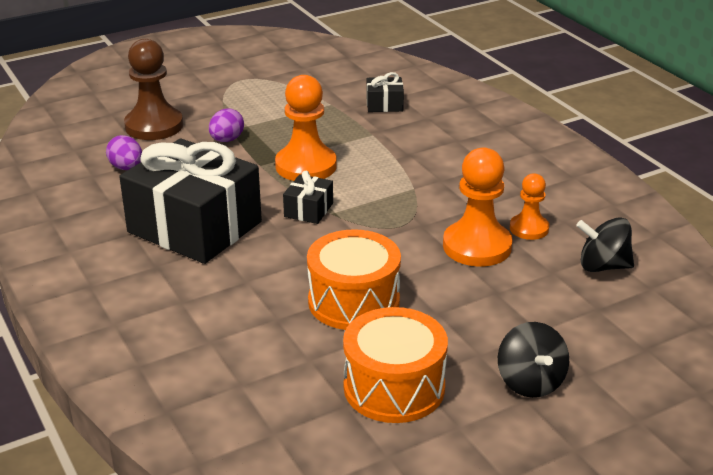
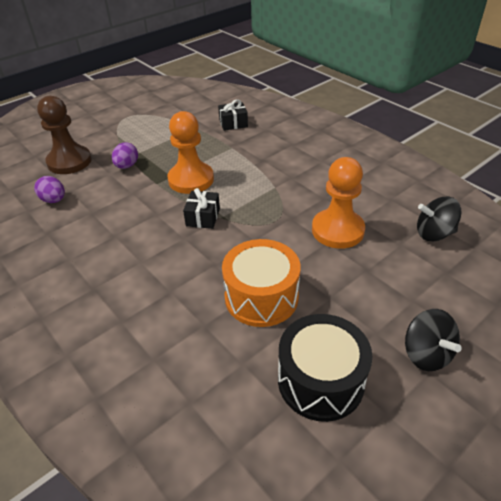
camera: 10 degrees left, 10 degrees up
(194, 227) = (117, 246): black gift -> none
(394, 387) = (320, 380): orange drum -> black drum
(529, 228) = (369, 209): orange pawn -> none

